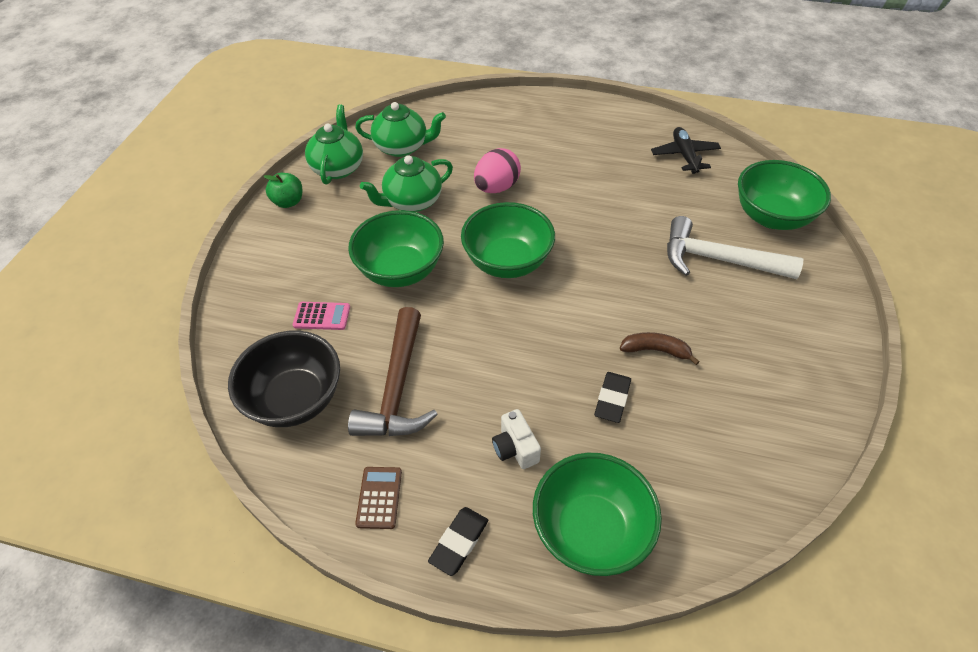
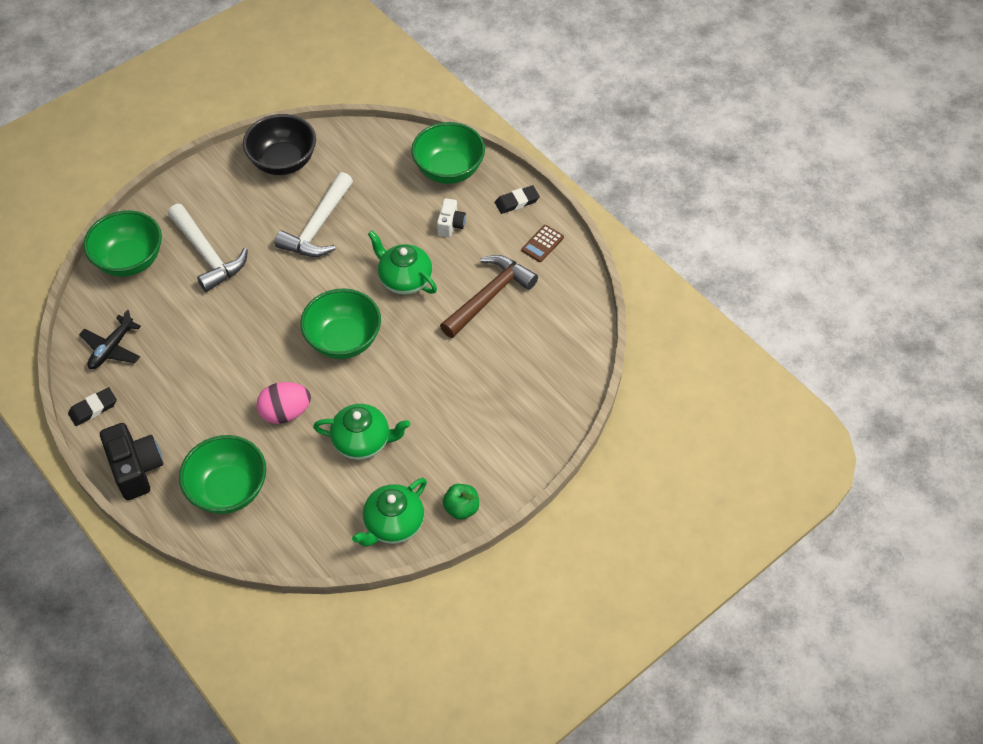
camera: 145 degrees left, 5 degrees up
(295, 399) = (555, 326): black bowl -> black bowl (283, 162)
(322, 316) = (503, 376): pink calculator -> none
(400, 270) = (423, 380): green bowl -> green bowl (228, 490)
(402, 147) = (319, 513): green teapot -> green teapot (404, 279)
(563, 107) = (136, 469): none -> black camera
(612, 399) = (373, 217): black eraser -> black eraser (93, 408)
(655, 350) = (318, 226): brown banana -> white hammer

